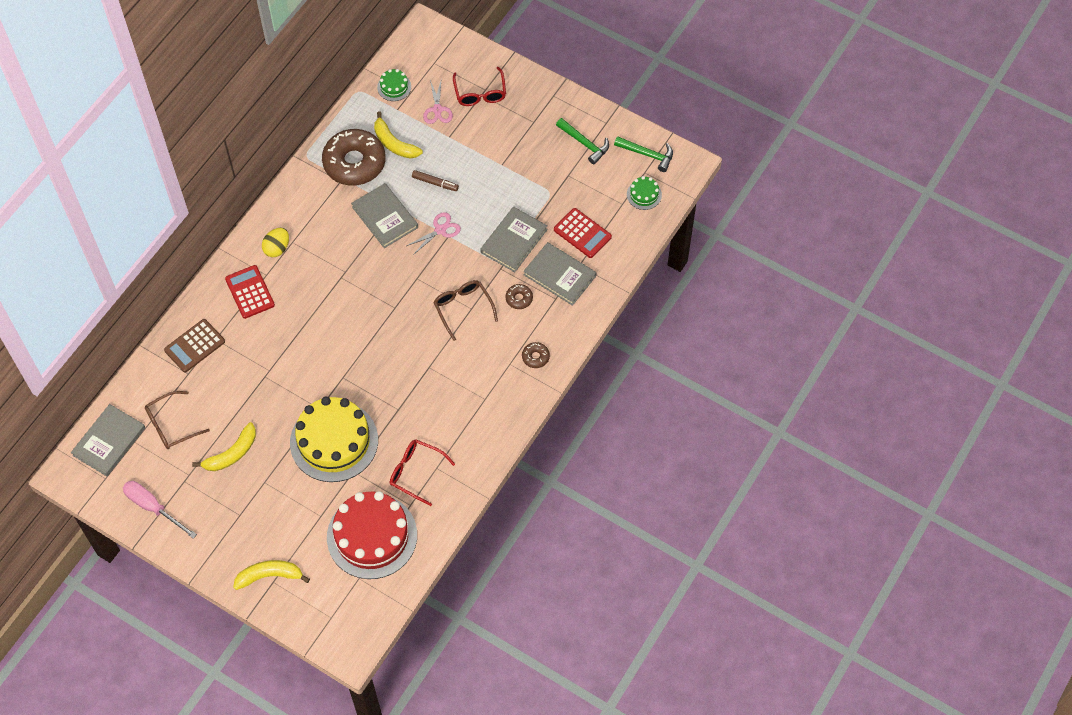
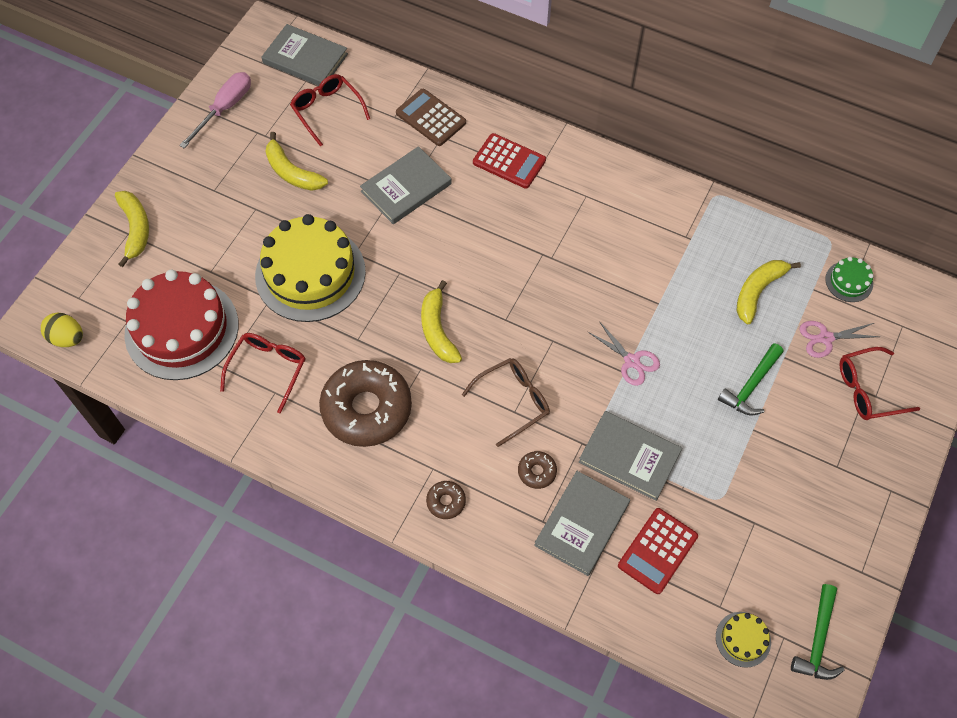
camera: 85 degrees right, 0 degrees up
(171, 425) = (327, 111): brown glasses -> red glasses
(250, 292) = (509, 161): red calculator -> red calculator turned 60 degrees clockwise
(277, 248) = (574, 181): yellow egg -> yellow egg (67, 338)
(354, 163) = (717, 249): brown donut -> brown donut (367, 409)
(385, 217) = (640, 293): grey book -> grey book (406, 188)
(397, 353) = (437, 330): none -> yellow banana
(435, 183) = (705, 347): brown marker -> none
(585, 143) = (816, 543): green hammer -> green hammer (751, 386)
(644, 194) = (743, 639): green cake -> yellow cake

